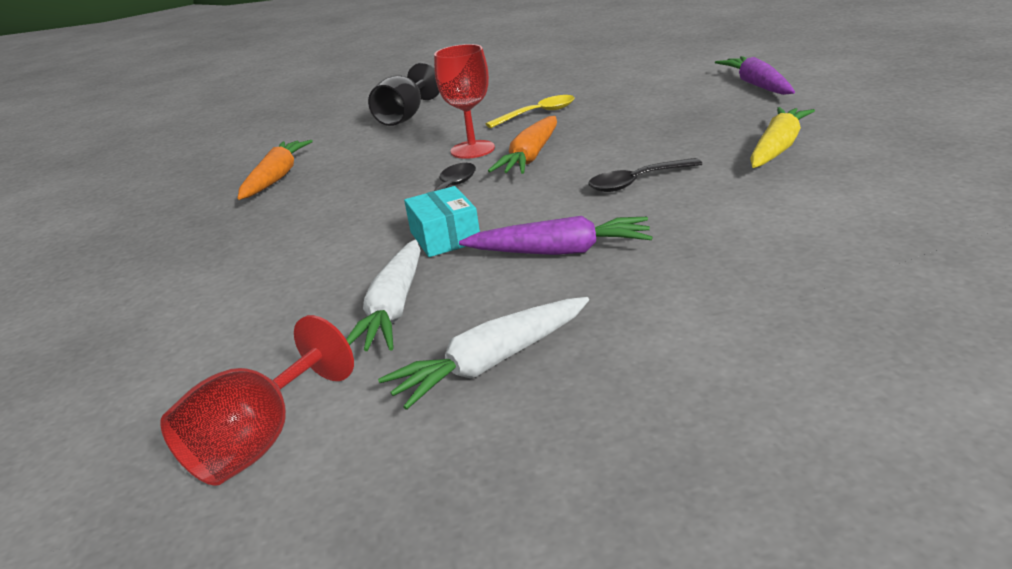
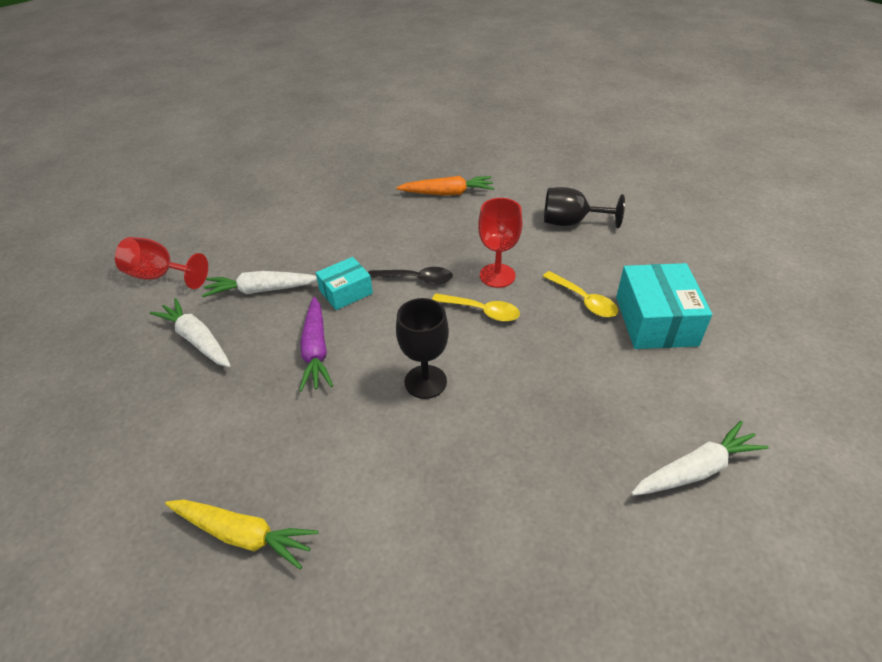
camera: 75 degrees right, 15 degrees up
(531, 156) = (481, 311): orange carrot -> yellow spoon
(580, 90) = (656, 321): none -> turquoise box
(637, 182) = (425, 382): black spoon -> black goblet
(757, 85) = (695, 470): purple carrot -> white carrot
(777, 148) = (498, 481): yellow carrot -> yellow carrot (243, 535)

